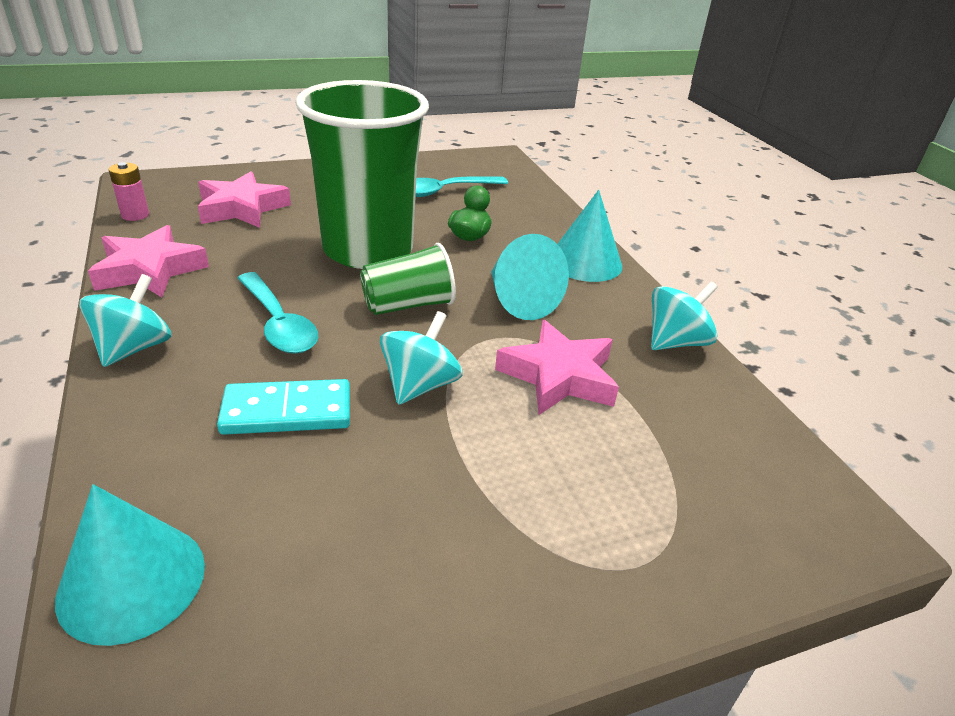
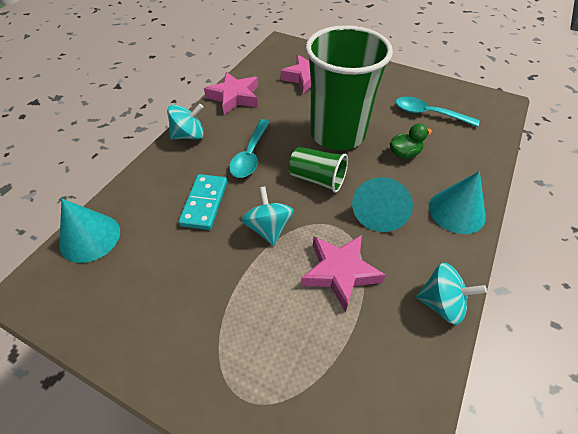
camera: 50 degrees right, 15 degrees up
(135, 215) = (260, 62): pink battery -> none
(287, 412) = (204, 203): turquoise domino -> turquoise domino turned 60 degrees clockwise
(420, 385) = (268, 228): turquoise spinning top -> turquoise spinning top turned 90 degrees counterclockwise

